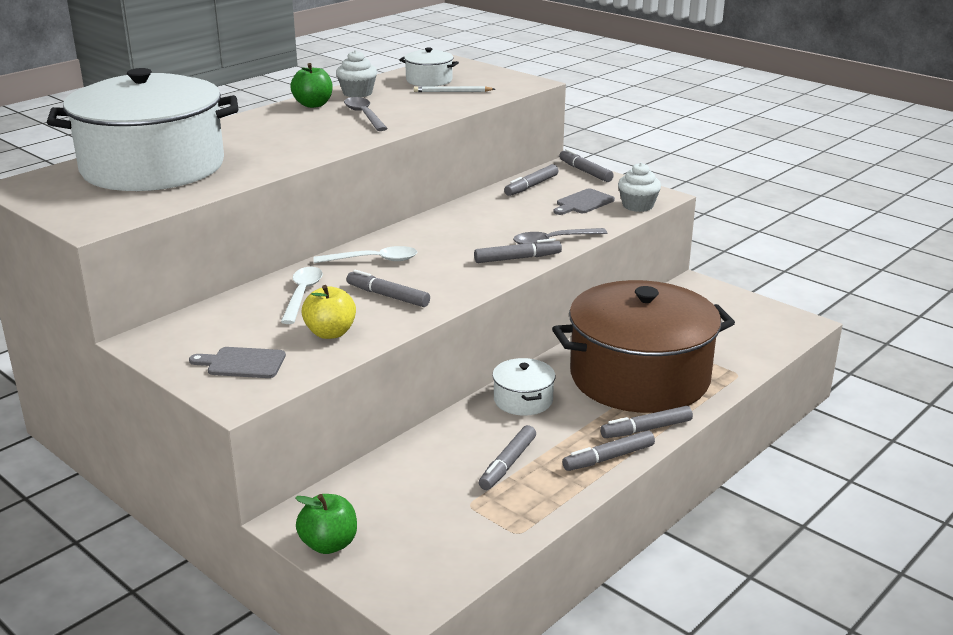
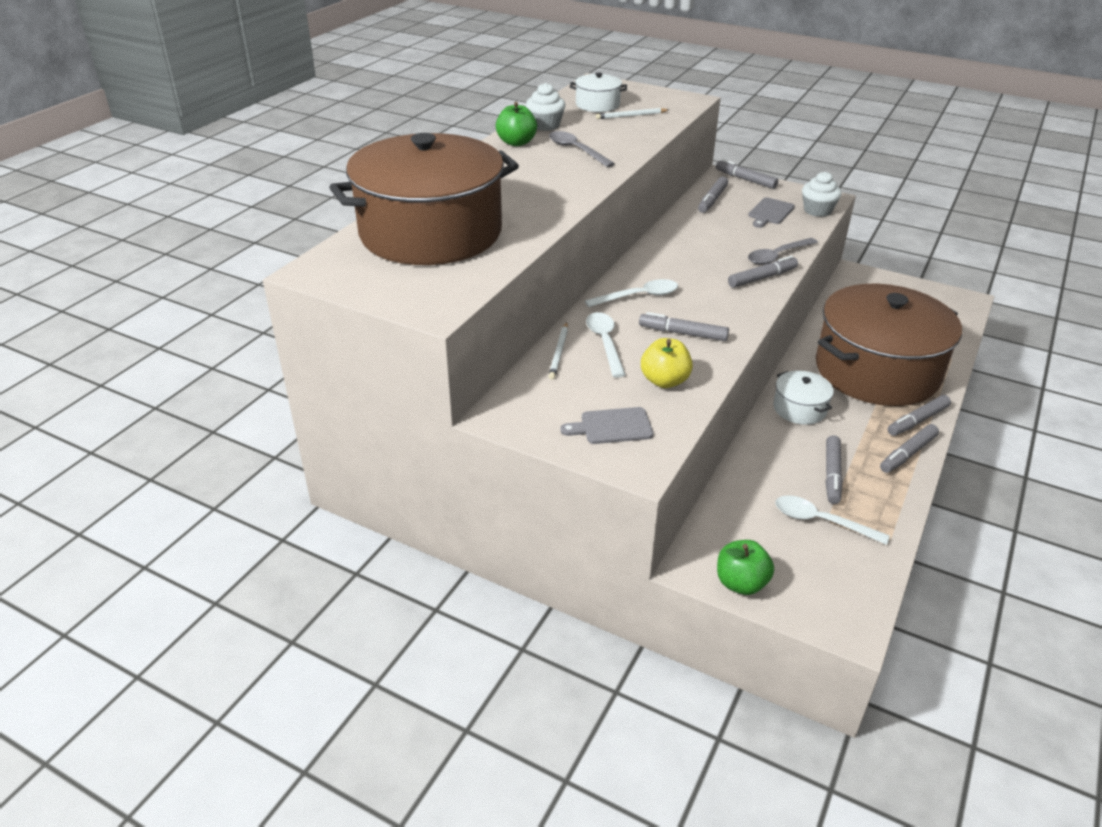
camera: 15 degrees left, 10 degrees up
(153, 167) = (431, 233): white pot -> brown pot
(250, 297) = (559, 352): none -> white pencil
(460, 504) = (821, 521): none -> white spoon

